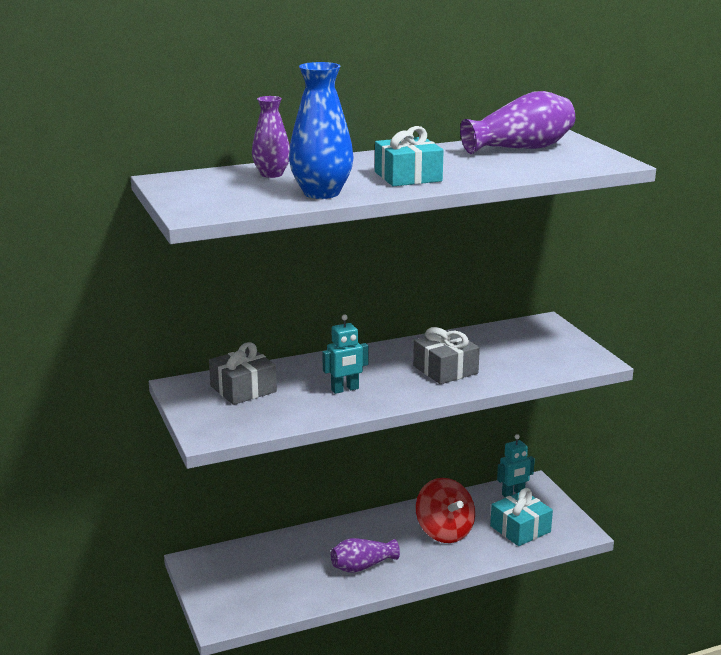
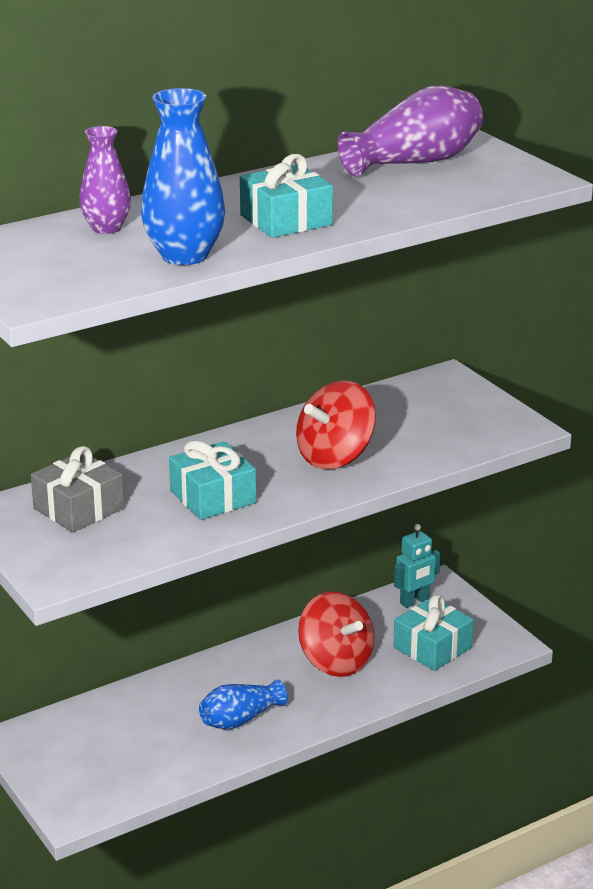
camera: 10 degrees left, 5 degrees up
(345, 389) = (213, 497): turquoise robot -> turquoise gift
(362, 566) = (240, 719): purple vase -> blue vase
(445, 369) = (335, 457): grey gift -> red spinning top

